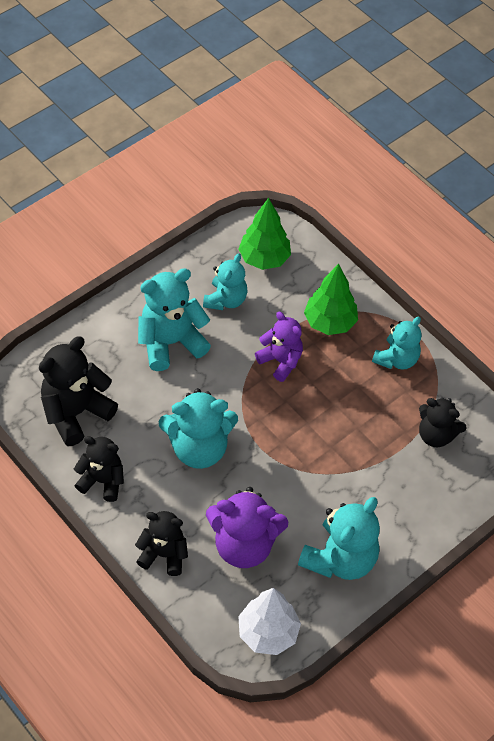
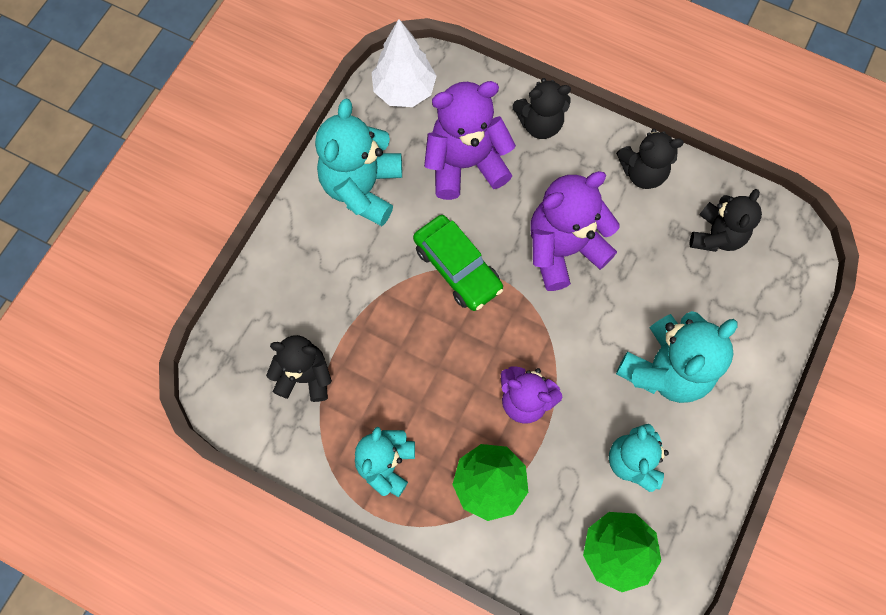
camera: 160 degrees right, 15 degrees up
(76, 412) = (716, 235): black teddy bear -> black teddy bear, size x0.65
(199, 448) = (563, 249): turquoise teddy bear -> purple teddy bear
(288, 466) = (457, 268): none -> green car

